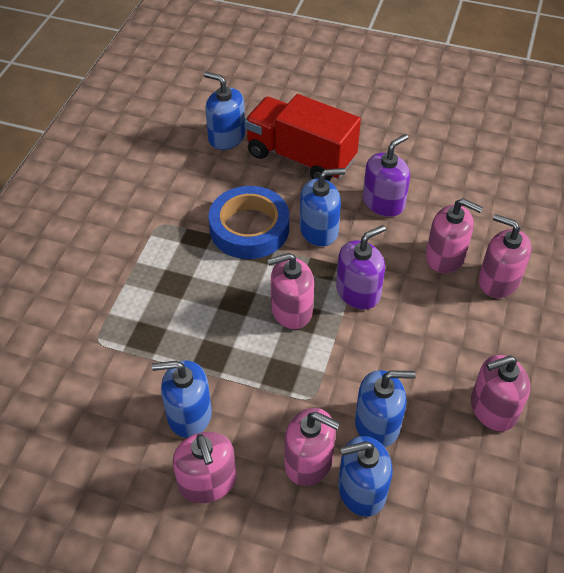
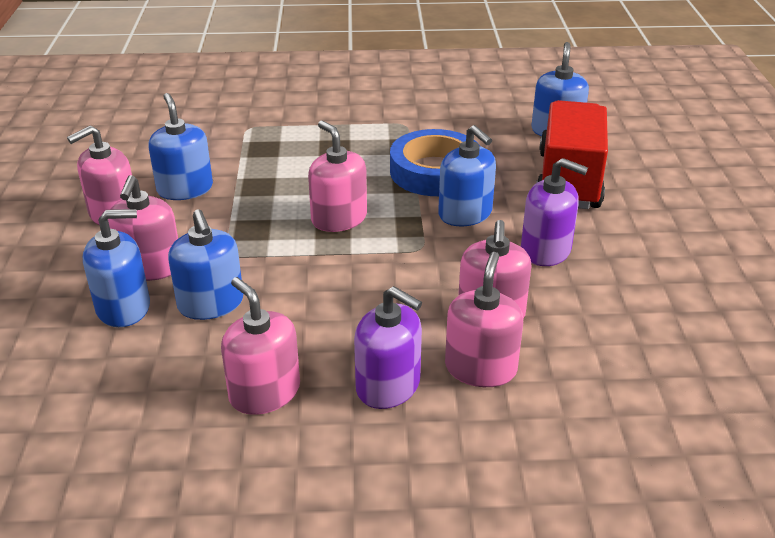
camera: 70 degrees right, 15 degrees down
(358, 292) = (390, 257): purple soap dispenser -> purple soap dispenser (388, 386)
(361, 490) = (123, 308): blue soap dispenser -> blue soap dispenser turned 105 degrees clockwise

